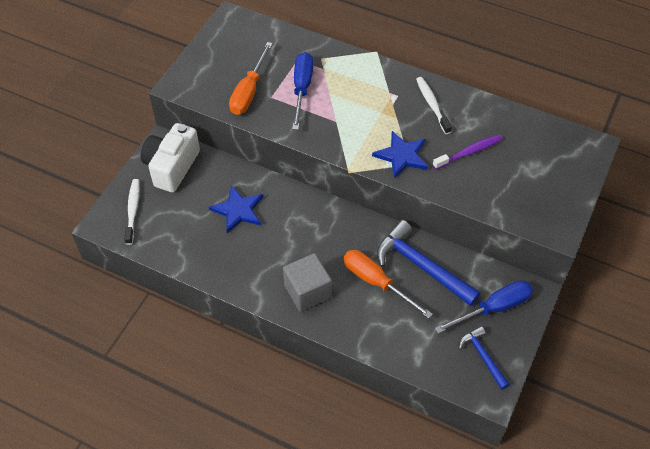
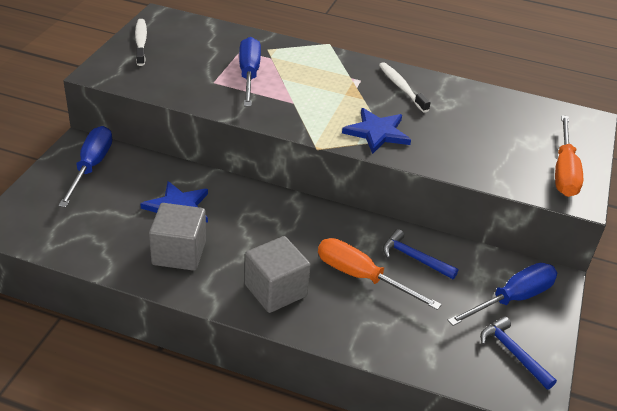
camera: 10 degrees left, 15 degrees down
(133, 210) = (41, 211): white toothbrush -> white toothbrush (141, 42)
(172, 167) = (91, 167): white camera -> blue screwdriver
(236, 253) = (179, 253): none -> grey cube
(249, 91) = (186, 77): orange screwdriver -> orange screwdriver (564, 171)
(421, 266) = (414, 258): blue hammer -> blue hammer, size x0.56
(469, 152) = (454, 128): purple toothbrush -> none

